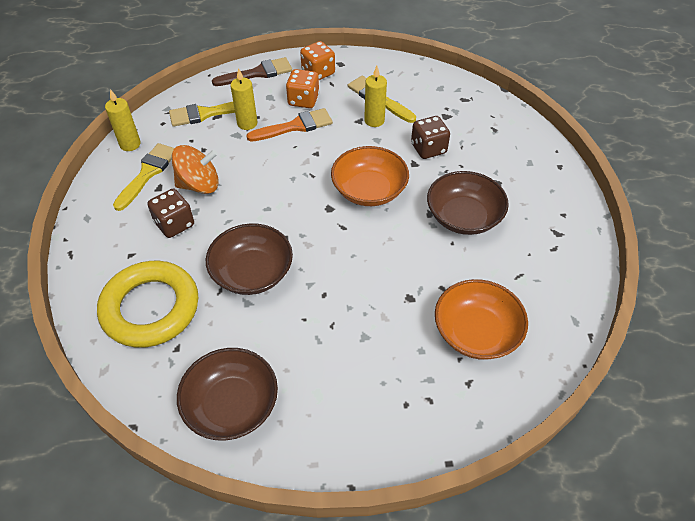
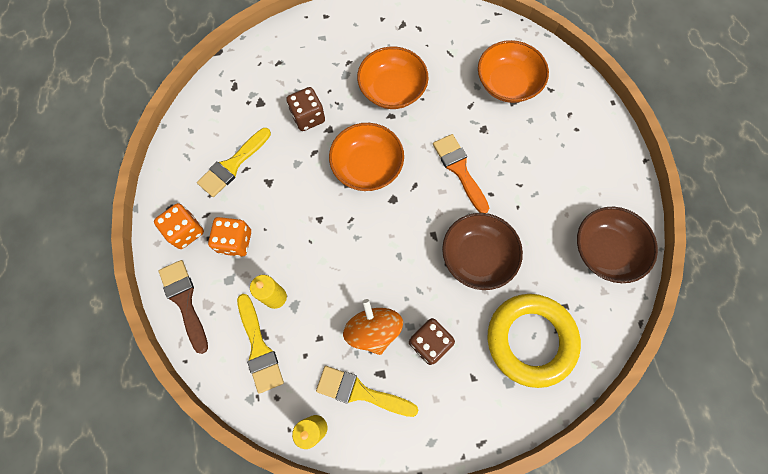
camera: 95 degrees left, 20 degrees up
(295, 126) = (279, 245): orange brush -> orange brush (459, 169)
(374, 120) = (268, 167): yellow candle -> none
(463, 217) = (392, 89): brown bowl -> orange bowl

